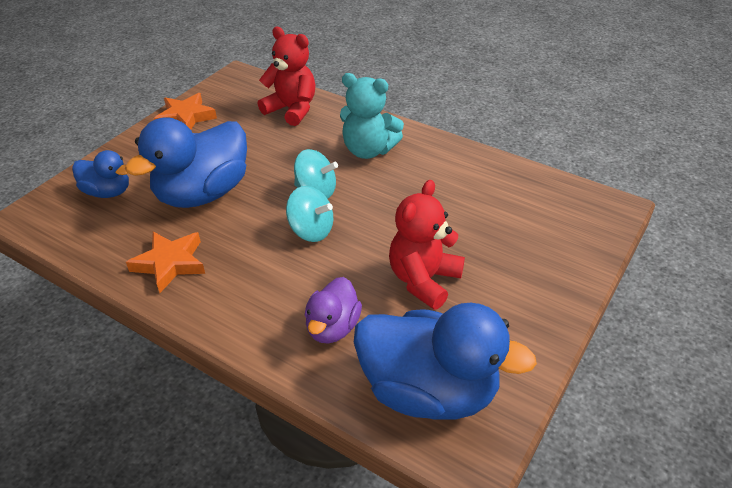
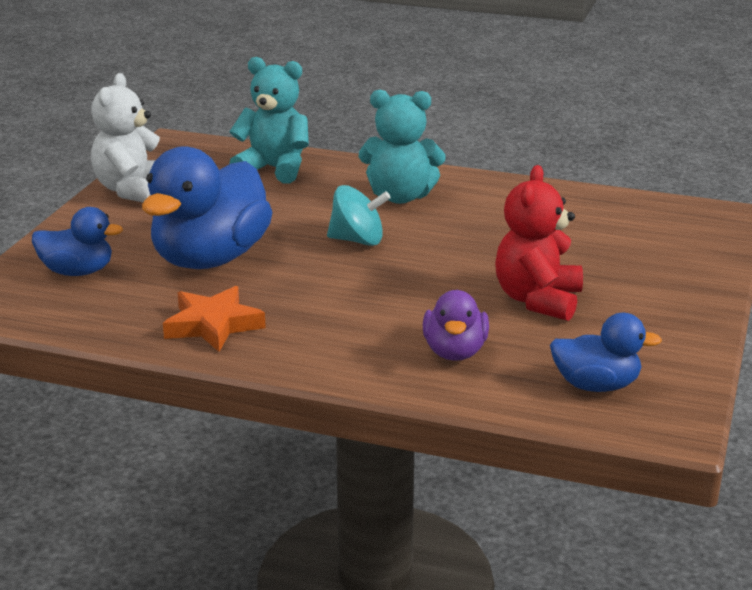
camera: 15 degrees left, 15 degrees down
(186, 117) = (132, 190): orange star -> white teddy bear
(292, 110) = (274, 169): red teddy bear -> turquoise teddy bear
(311, 230) = (374, 275): turquoise spinning top -> none
(428, 391) = (596, 385): blue duck -> blue duck, size x0.53

